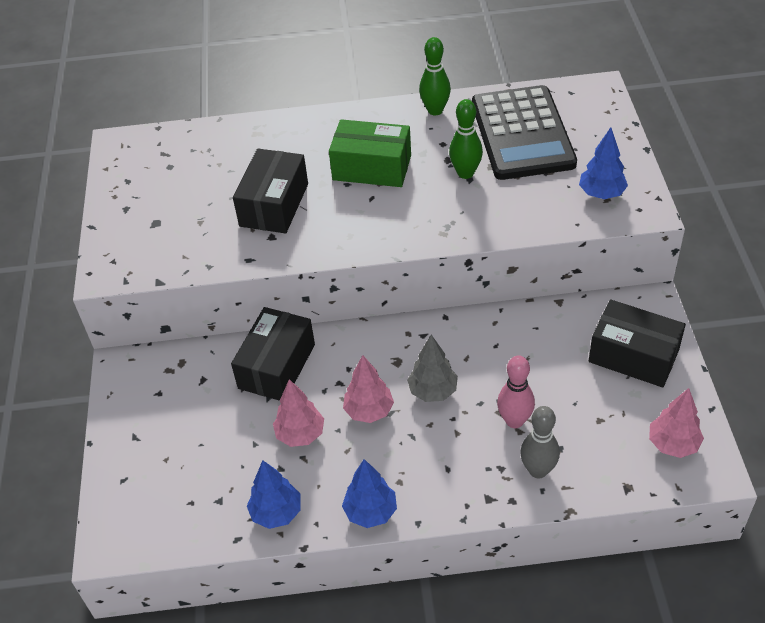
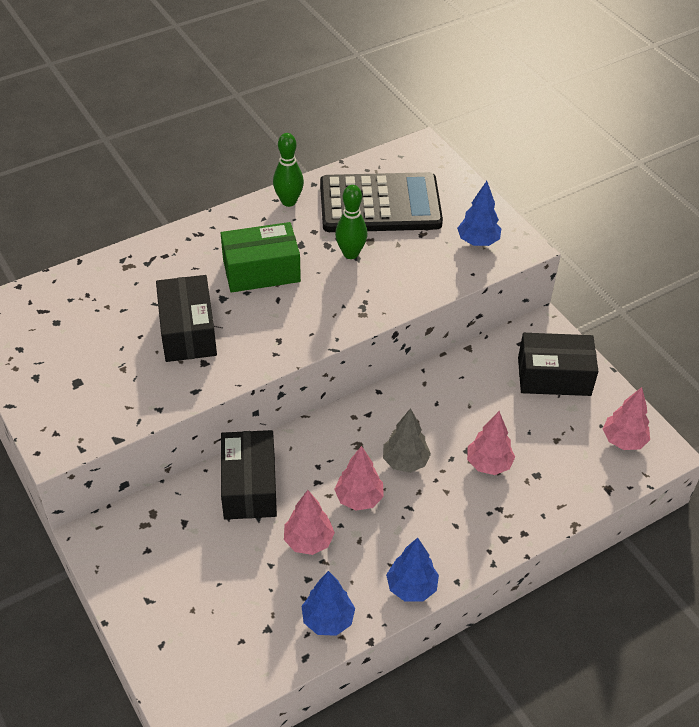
camera: 30 degrees left, 0 degrees up
(514, 421) = (488, 464): pink bowling pin -> pink tree
(522, 134) = (380, 204): black calculator -> black calculator turned 60 degrees counterclockwise
(538, 470) = (530, 500): grey bowling pin -> none

